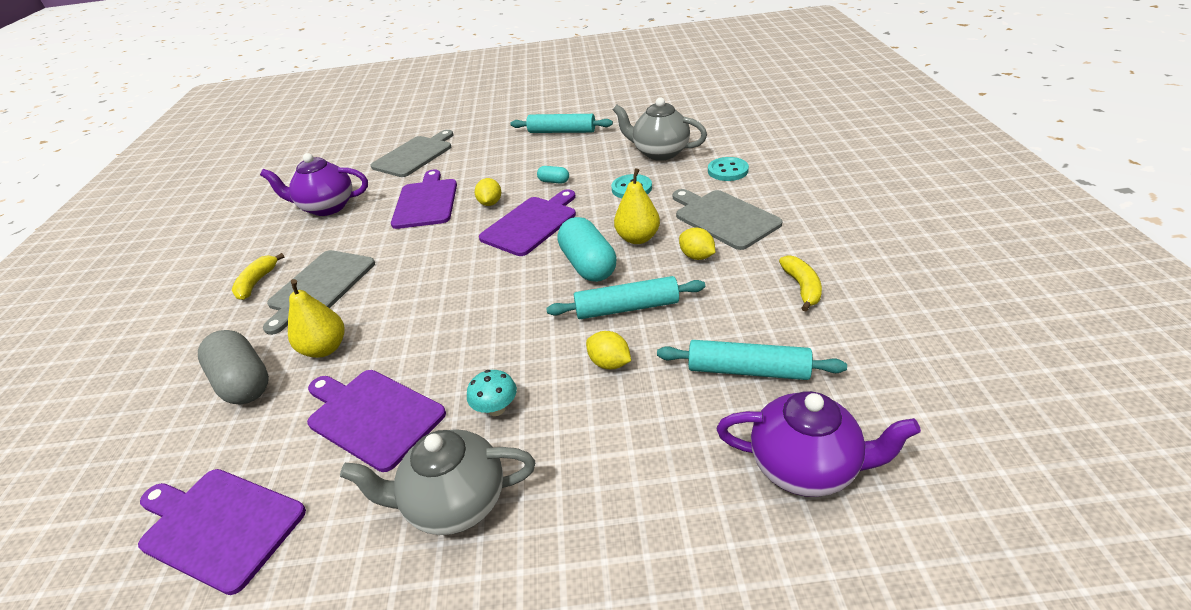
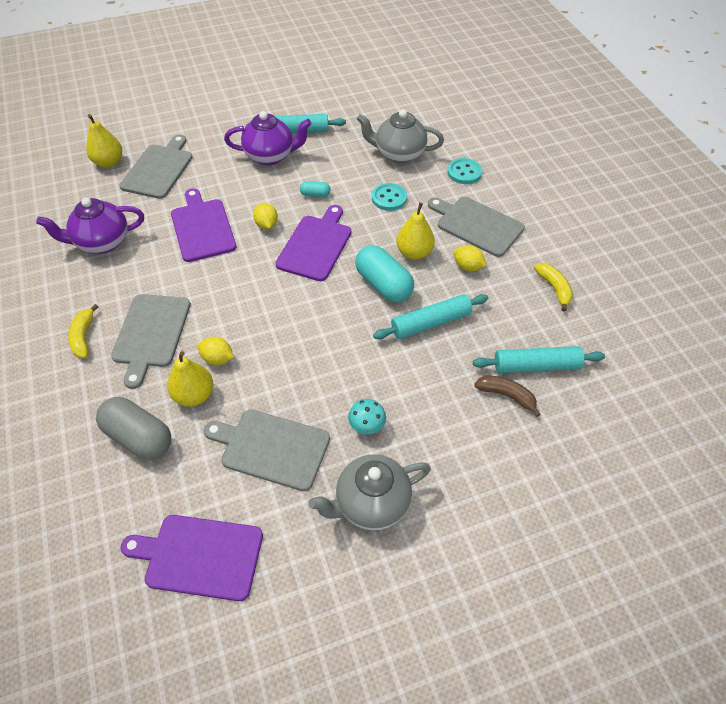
camera: 20 degrees left, 15 degrees up
(372, 416) = (271, 448): purple cutting board -> grey cutting board
(374, 148) = (109, 162): none -> yellow pear
(609, 363) = (436, 374): yellow lemon -> yellow lemon (217, 359)
(693, 400) = (507, 395): none -> brown banana
(805, 467) = (592, 433): purple teapot -> purple teapot (270, 156)

